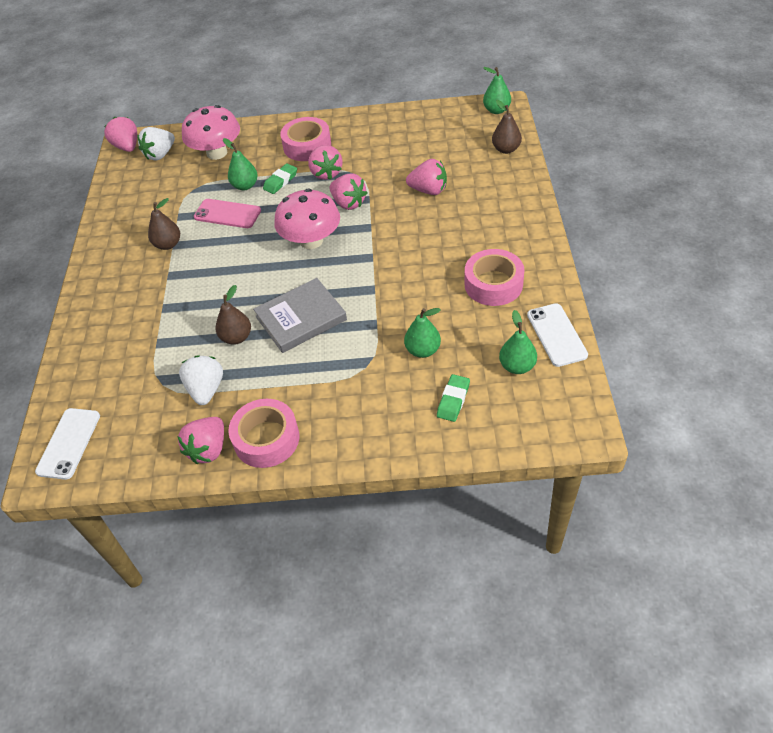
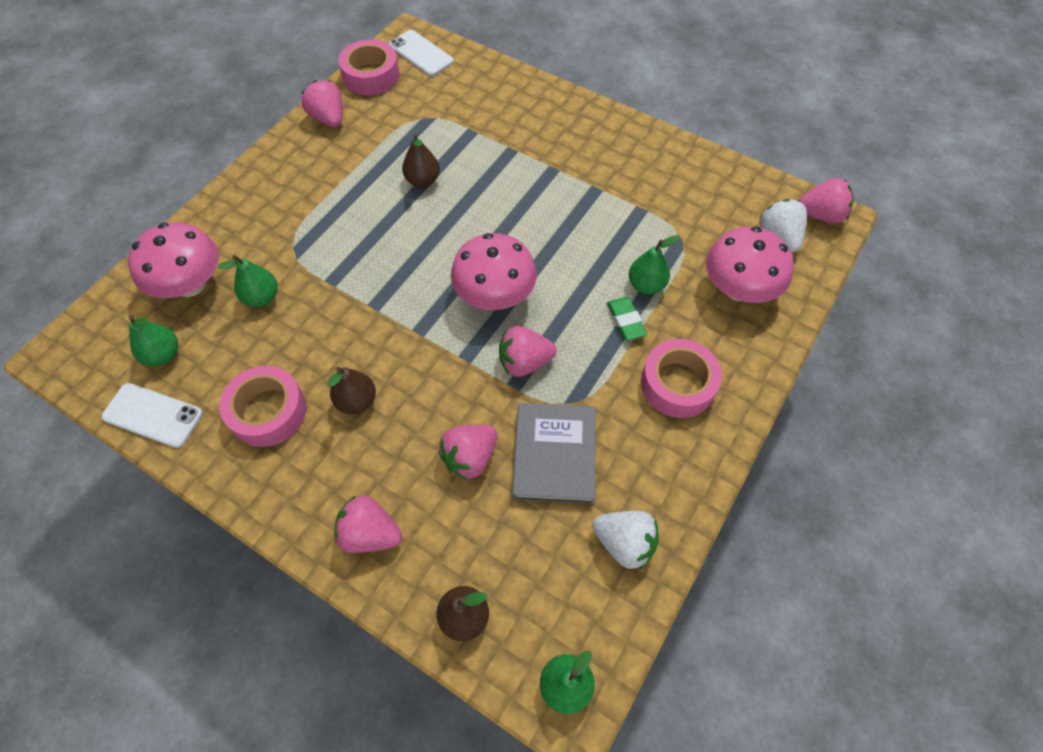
camera: 120 degrees right, 10 degrees up
(168, 244) = (601, 184): brown pear -> brown pear (357, 401)
(206, 389) = (387, 139): white strawberry -> white strawberry (624, 543)
(227, 214) = (608, 248): pink phone -> none
(266, 439) = (299, 152): pink tape -> pink tape (371, 76)
(301, 318) = (397, 233): grey book -> grey book (554, 455)
(326, 173) = (601, 372): pink strawberry -> pink strawberry (370, 533)
(453, 400) = (190, 284): green eraser -> pink mushroom

